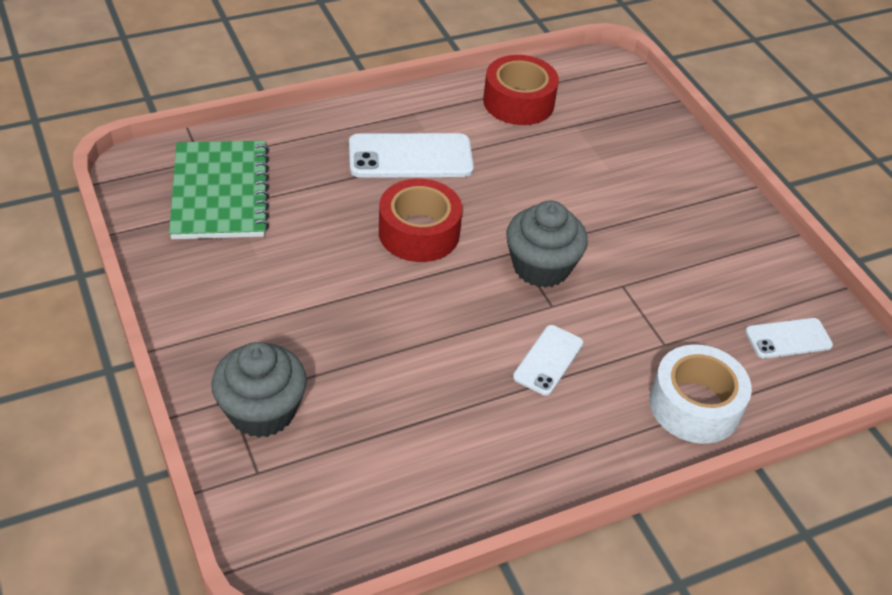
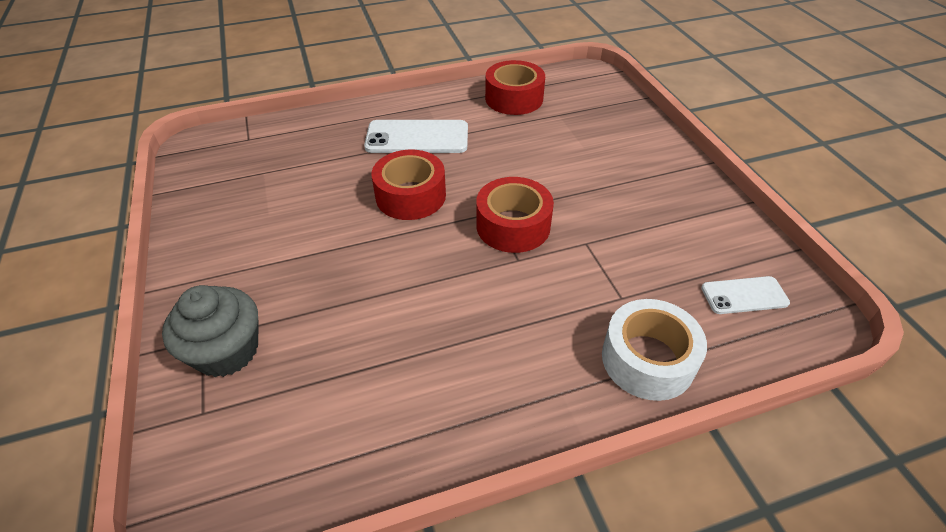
camera: 10 degrees right, 0 degrees up
(220, 192) = (254, 163): green notebook -> none
(541, 267) = (513, 226): grey cupcake -> red tape
(548, 360) = (507, 310): white phone -> none

